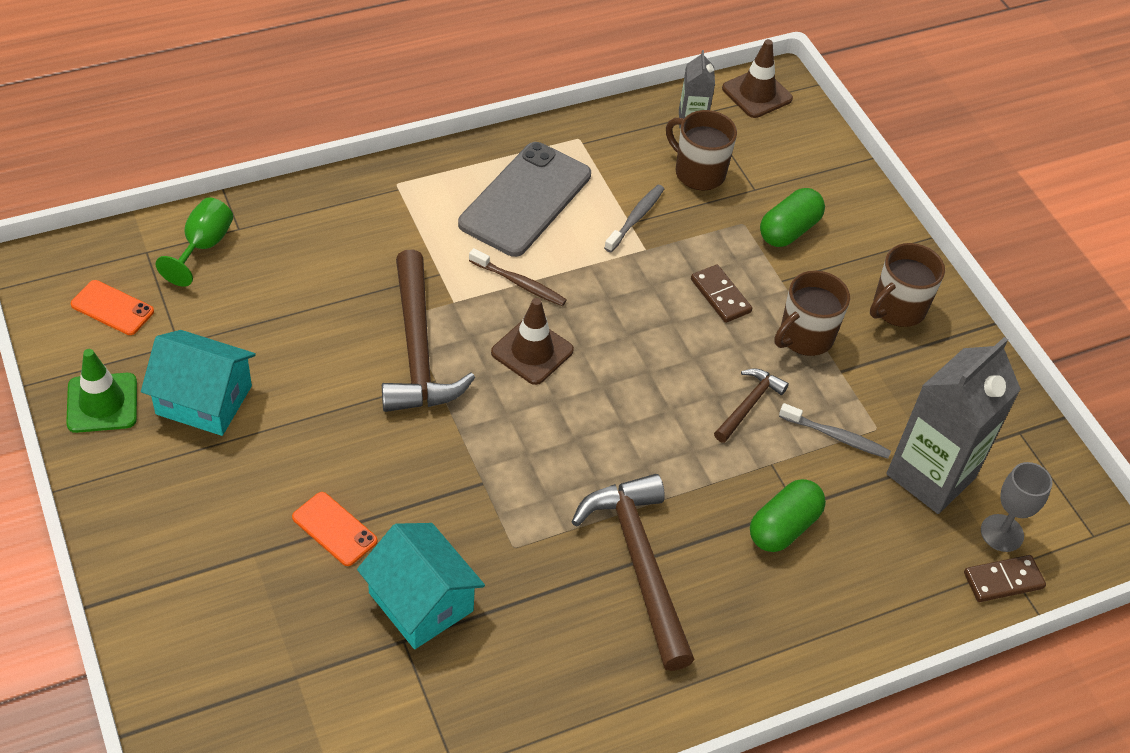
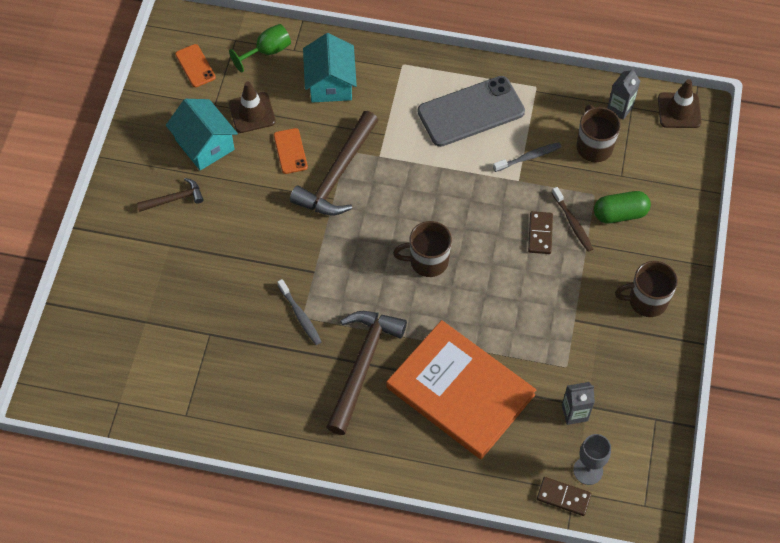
camera: 40 degrees right, 10 degrees up
(102, 403) = (154, 119): green traffic cone -> none
(334, 529) = (219, 254): orange phone -> orange phone (290, 151)
(421, 602) = (233, 319): turquoise house -> turquoise house (330, 83)
(519, 283) = (425, 164): brown toothbrush -> brown toothbrush (572, 223)
(532, 351) = (400, 210): brown traffic cone -> brown traffic cone (252, 113)
(748, 405) = (500, 309): brown hammer -> brown hammer (174, 199)
(783, 527) = (460, 391): green capsule -> orange book
(805, 337) = (570, 287): brown mug -> brown mug (427, 261)
(836, 436) = (537, 357): grey toothbrush -> grey toothbrush (300, 315)
(931, 476) = (574, 413): grey carton -> grey carton, size x0.49

